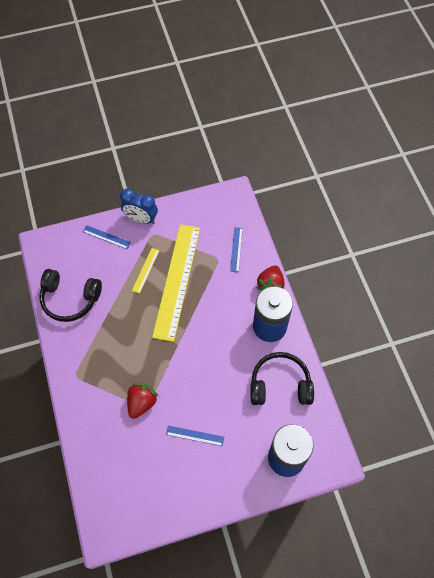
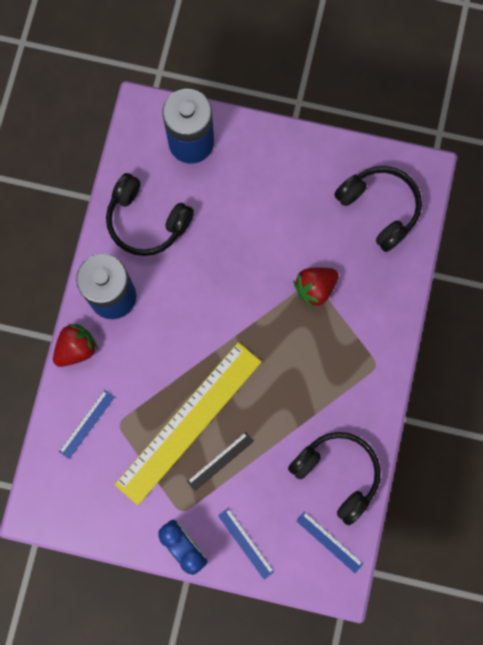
camera: 150 degrees left, 15 degrees up
(124, 486) = (379, 209): none -> black headphones
(145, 270) = (220, 461): yellow ruler -> black ruler
(195, 435) = (275, 219): blue ruler -> blue ruler (329, 542)

